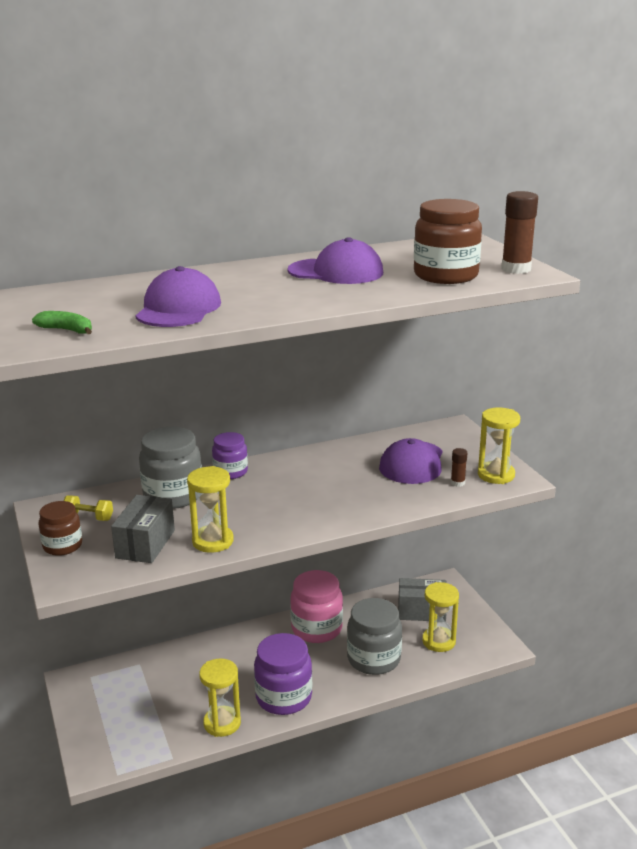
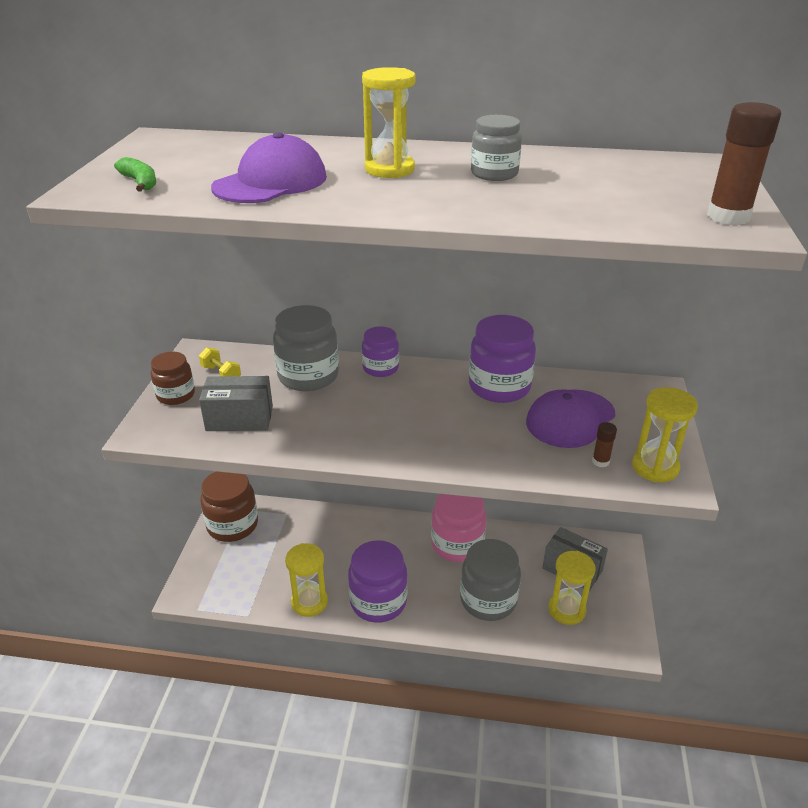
camera: 30 degrees right, 10 degrees up
(145, 544) = (239, 419): grey box -> grey box turned 45 degrees clockwise
(213, 541) = (297, 438): yellow hourglass -> yellow hourglass (389, 169)
(336, 272) = (494, 174): purple cap -> grey jar
(340, 457) = (499, 387): none -> purple jar
(445, 276) = (619, 206): brown jar -> brown jar (232, 525)

